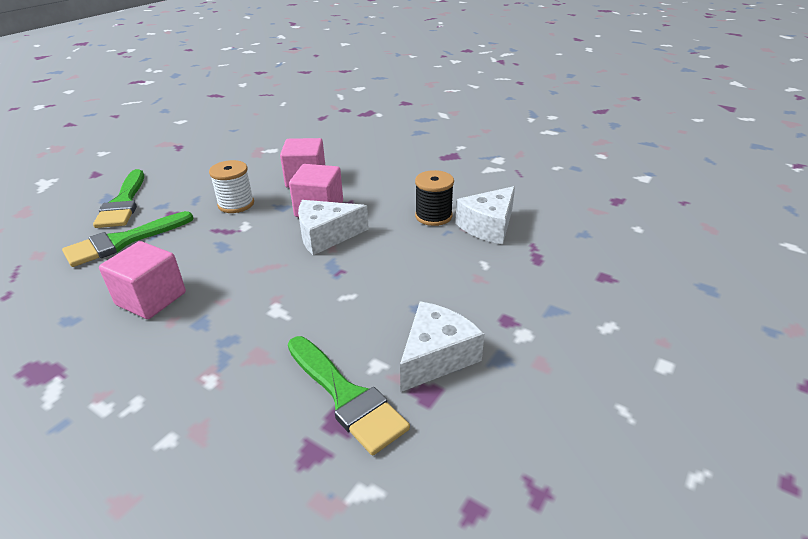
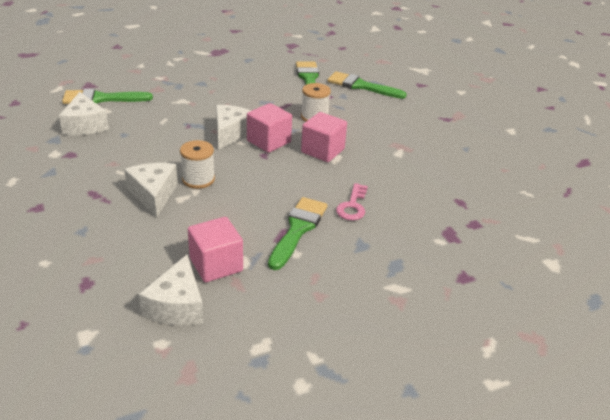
camera: 120 degrees right, 0 degrees up
(151, 299) = (239, 77): pink cube -> pink cube (216, 265)
(377, 145) = (352, 206): none -> pink key
(433, 216) = (198, 179): black spool -> white spool
(435, 154) = (298, 229): none -> green brush
(570, 162) = (177, 306): none -> white cheese

